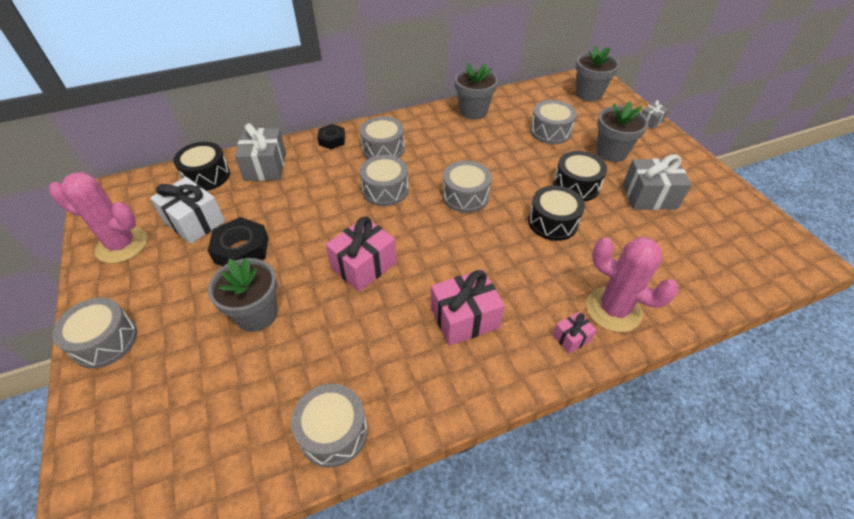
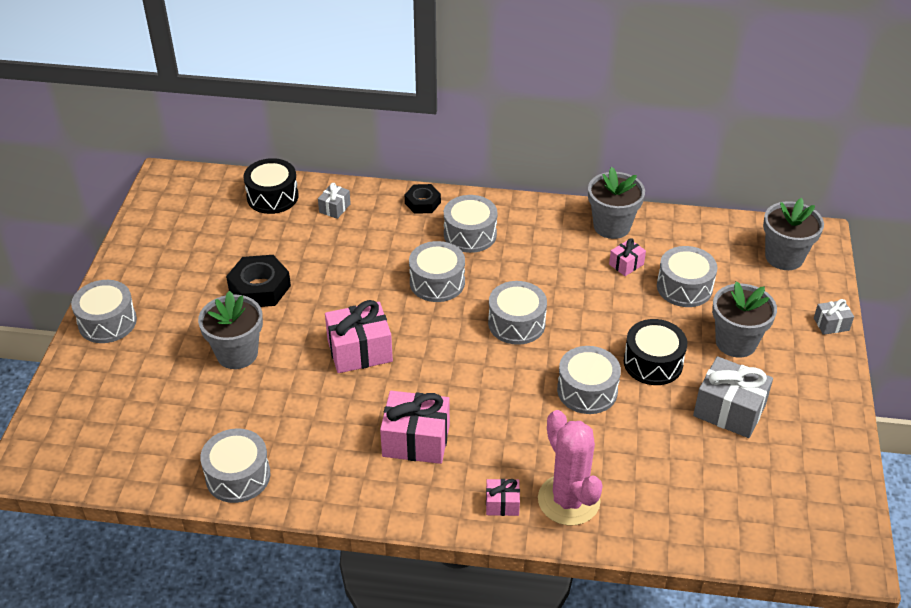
camera: 30 degrees right, 5 degrees down
(122, 245) = (161, 240): pink cactus -> none
(194, 222) = (234, 242): white gift -> none
(265, 166) = (335, 208): grey gift -> grey gift, size x0.52
(503, 131) = (626, 264): none -> pink gift
(552, 222) = (587, 390): black drum -> grey drum

